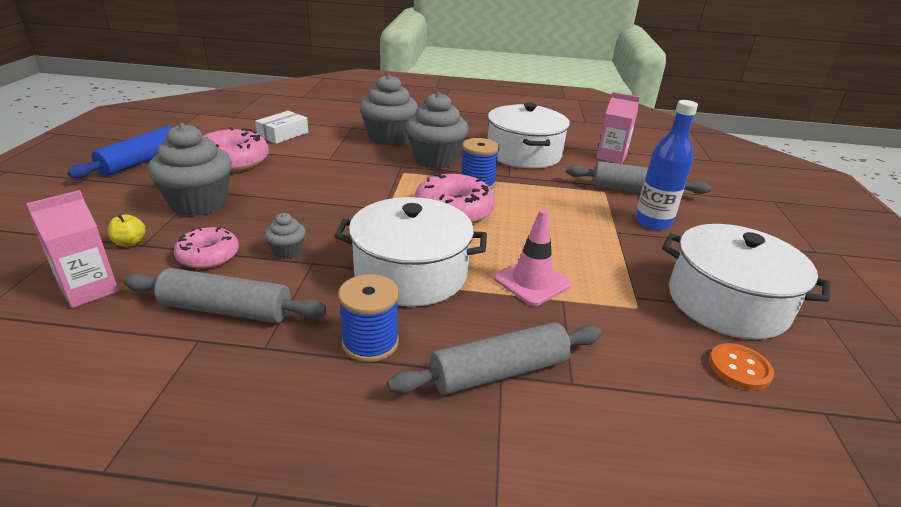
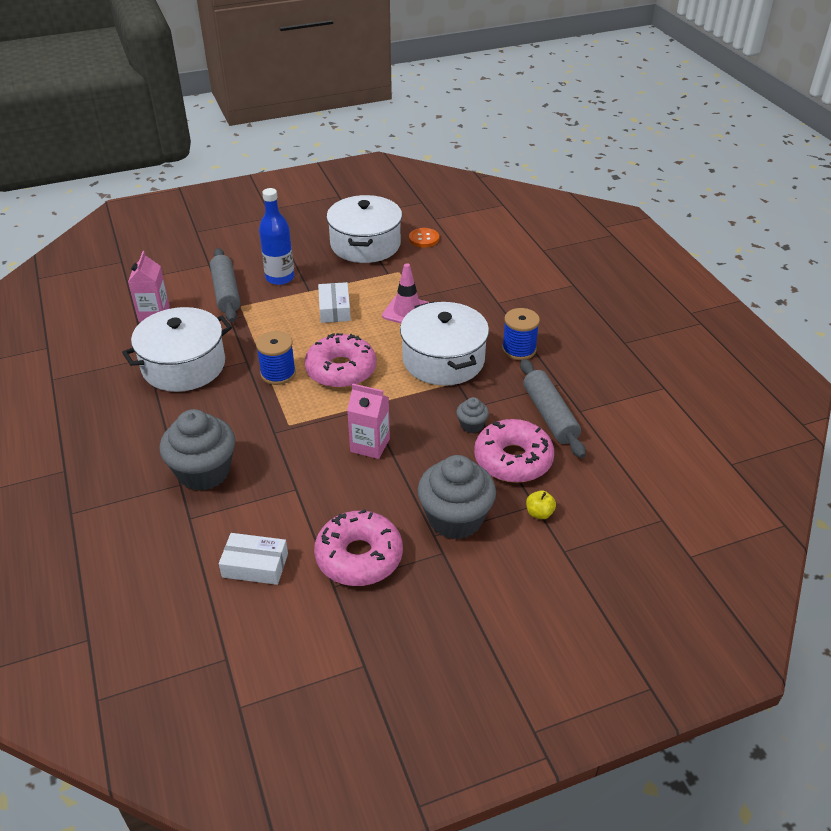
camera: 115 degrees left, 10 degrees up
(89, 290) = (596, 488): pink carton -> pink carton (370, 445)
(142, 161) = (418, 631): blue rolling pin -> none
(208, 256) = (513, 460): pink donut -> pink donut, size x1.59
(435, 159) = (241, 416): grey cupcake -> none
(499, 372) = (496, 303): grey rolling pin -> none
(568, 236) = (334, 309): none -> white box

